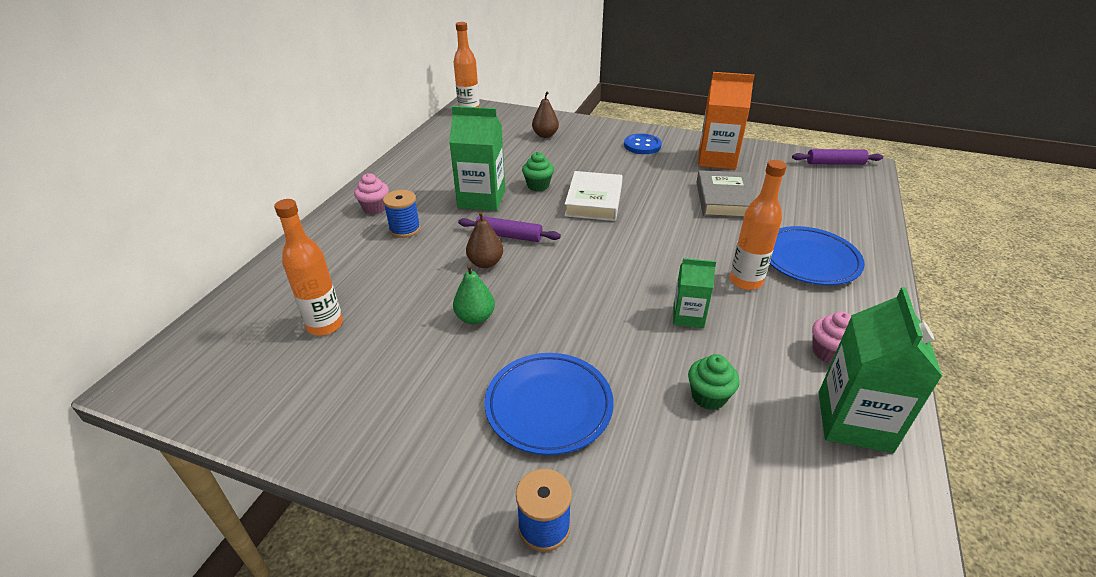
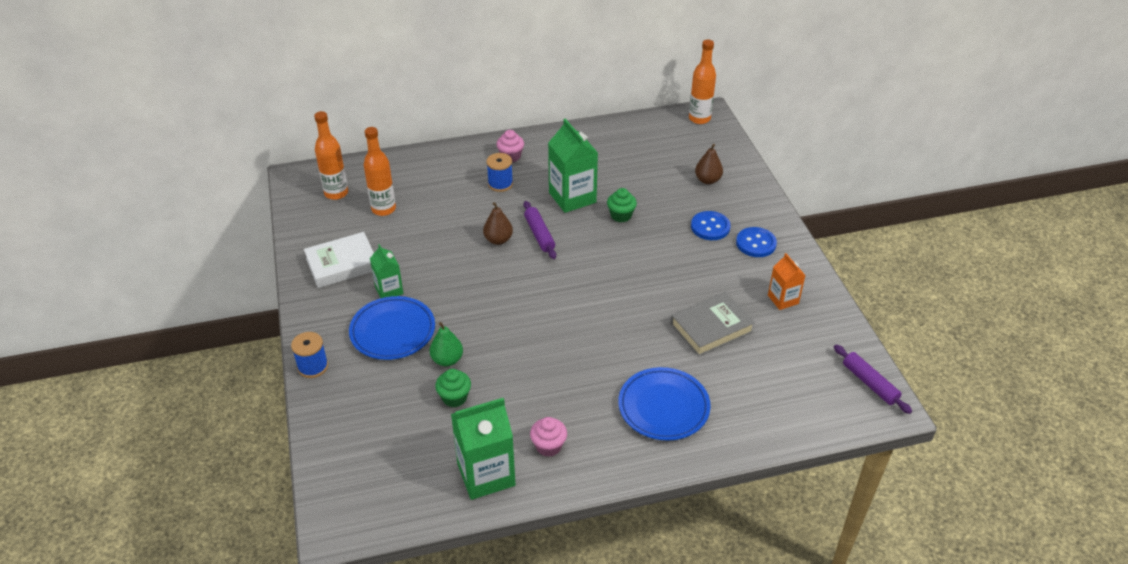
camera: 55 degrees right, 5 degrees up
(475, 318) = (440, 264): green pear -> green pear (447, 360)
(594, 201) = (629, 255): white book -> white book (342, 264)
(601, 155) = (710, 227): none -> blue button
(688, 316) = (527, 361): green carton -> green carton (389, 290)
(716, 159) = (783, 299): orange carton -> orange carton, size x0.57
(745, 281) = (598, 378): orange bottle -> orange bottle (336, 193)

